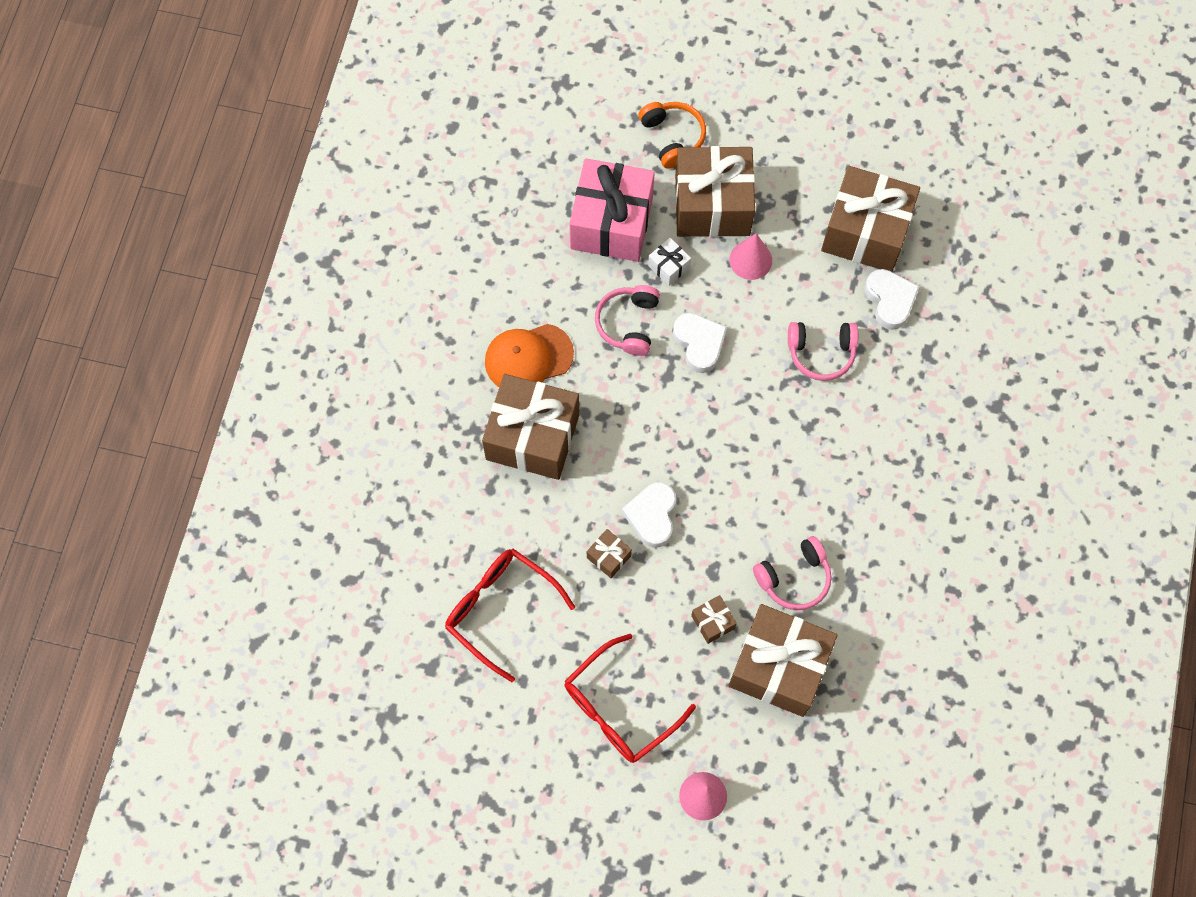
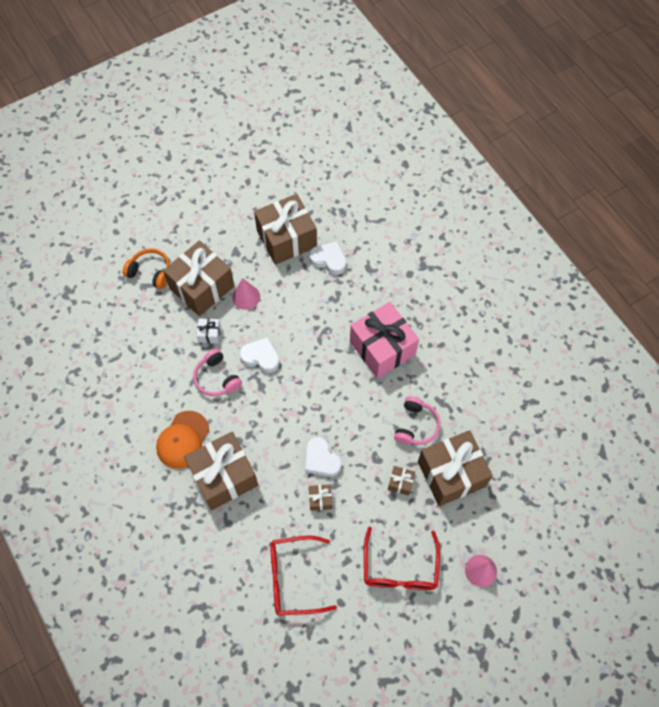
camera: 45 degrees left, 5 degrees down
(611, 223) = (160, 338): pink gift -> pink gift (382, 348)
(821, 353) = (322, 311): pink headphones -> none

